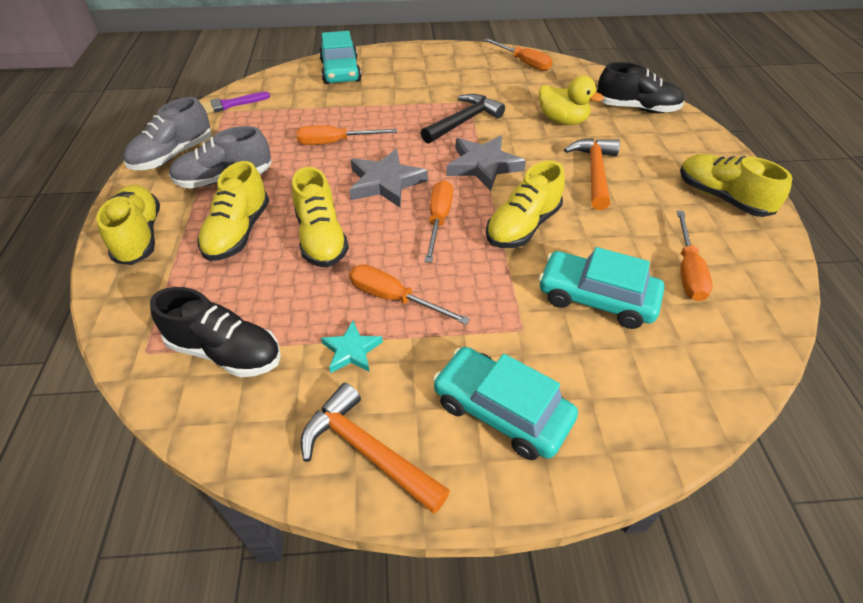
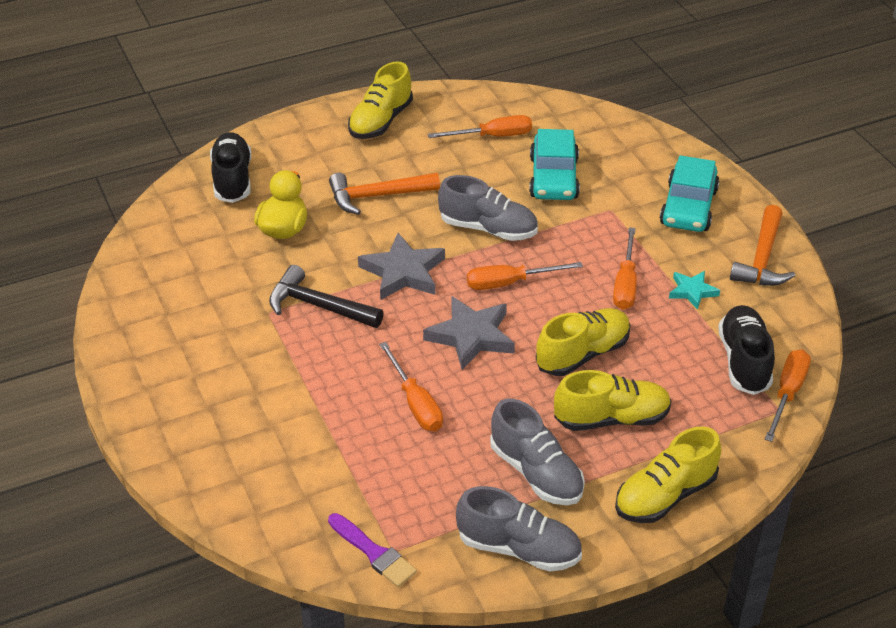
camera: 110 degrees left, 5 degrees down
(341, 71) = (227, 464): turquoise car -> none
(523, 63) = (140, 283): orange screwdriver -> orange screwdriver (787, 394)
(523, 226) = (488, 229): yellow shoe -> grey shoe

